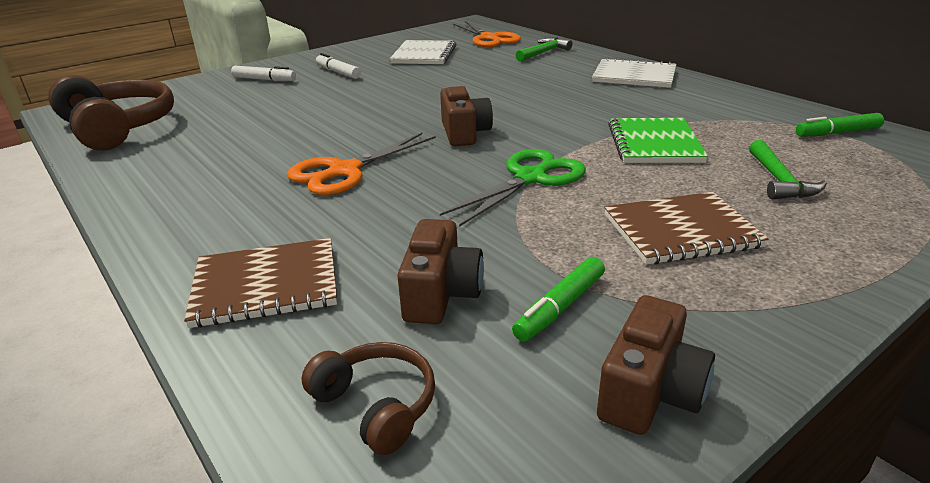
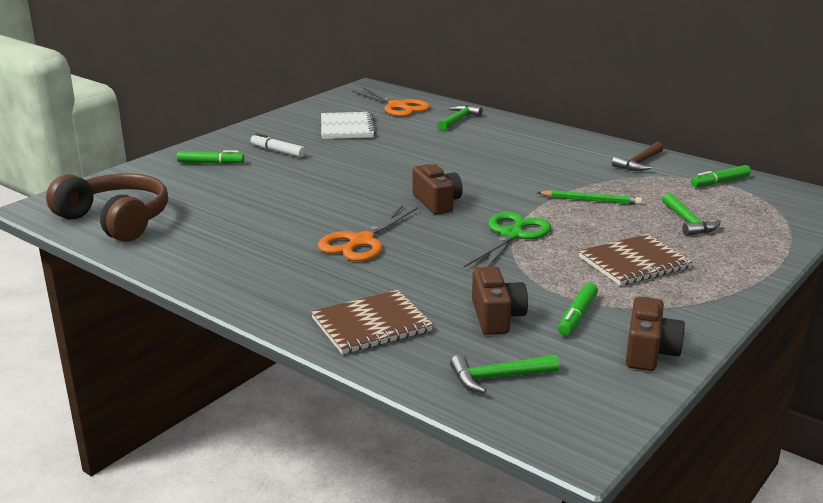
camera: 15 degrees left, 5 degrees down
(264, 80) = (211, 163): white marker -> green marker
(376, 405) = (497, 377): brown headphones -> green hammer
(634, 76) = (549, 140): white notebook -> none
(654, 143) = (591, 200): green notebook -> green pencil
(734, 105) = (639, 163): none -> brown hammer

